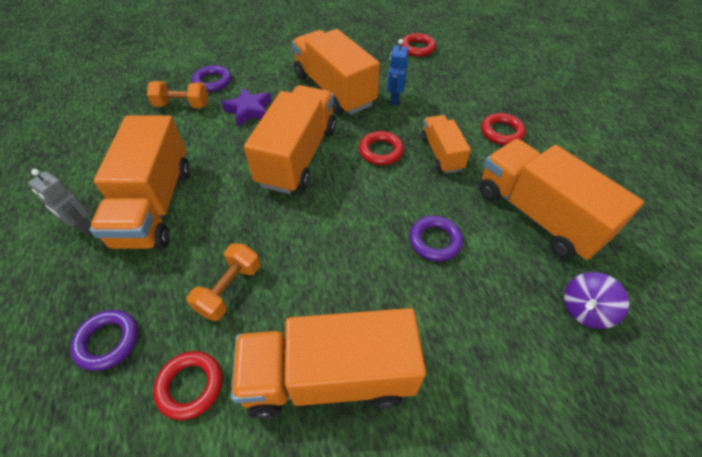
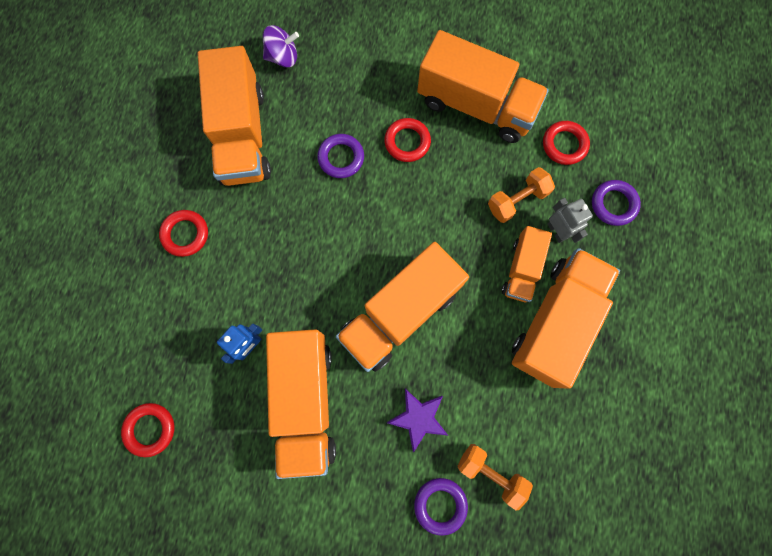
camera: 150 degrees left, 25 degrees up
(82, 227) = (623, 329): grey robot -> grey robot (556, 231)
(380, 151) = (318, 275): red ring -> red ring (407, 142)
(441, 153) = (265, 240): orange truck -> orange truck (521, 269)

